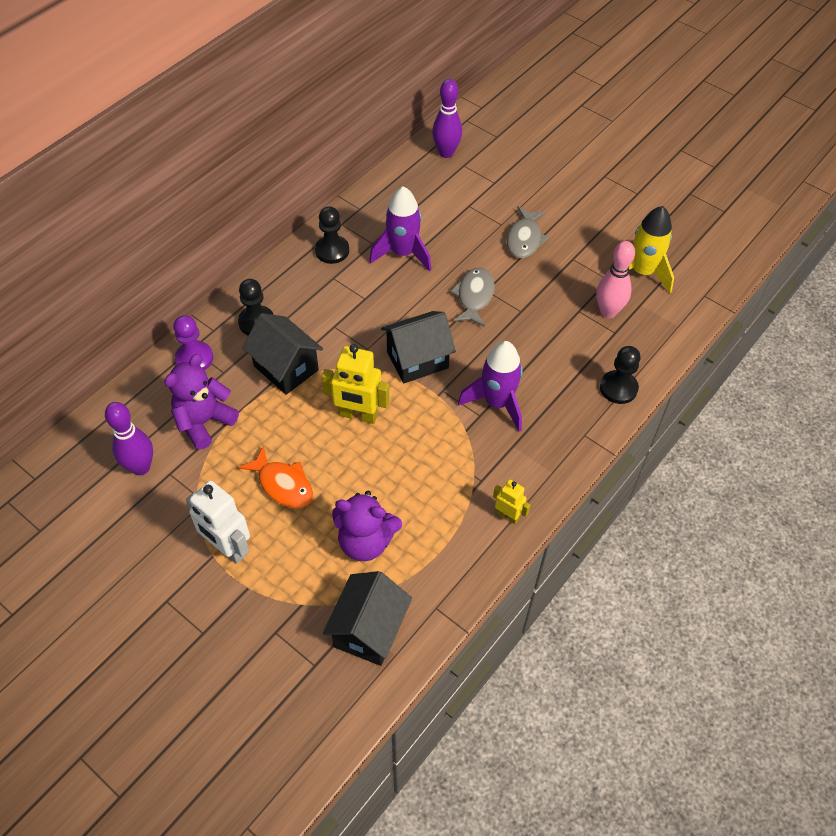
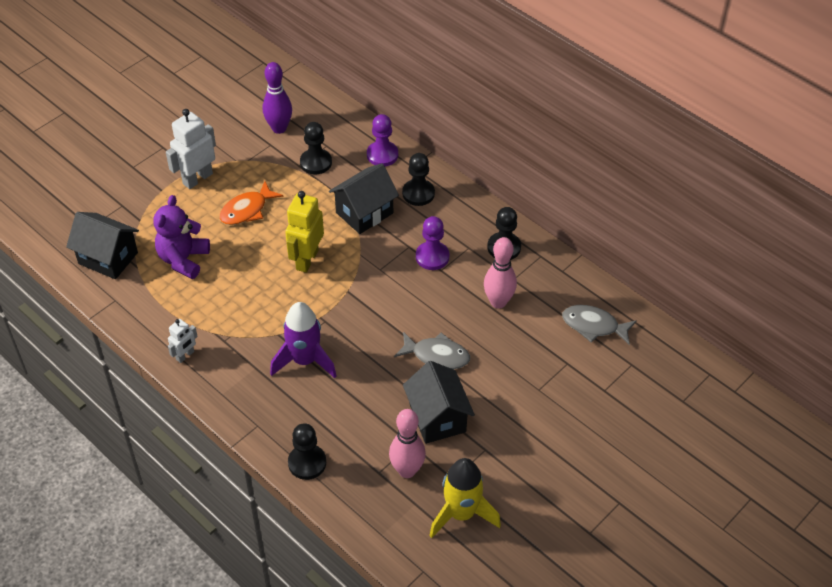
camera: 95 degrees right, 5 degrees down
(204, 422) = (316, 162): purple teddy bear -> black pawn
(348, 306) = (432, 257): none -> purple pawn
(403, 253) = (498, 302): purple rocket -> pink bowling pin
(417, 360) = (362, 304): black house -> black house (437, 418)
(446, 153) = (651, 349): purple bowling pin -> none
(508, 515) = (185, 355): yellow robot -> white robot
(524, 239) = (516, 408): grey fish -> grey fish (594, 326)

